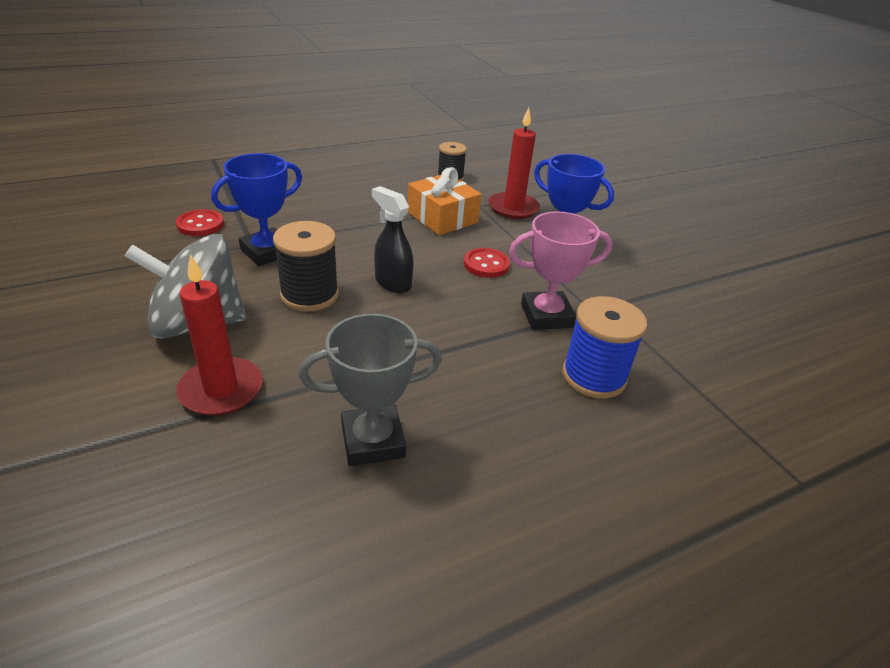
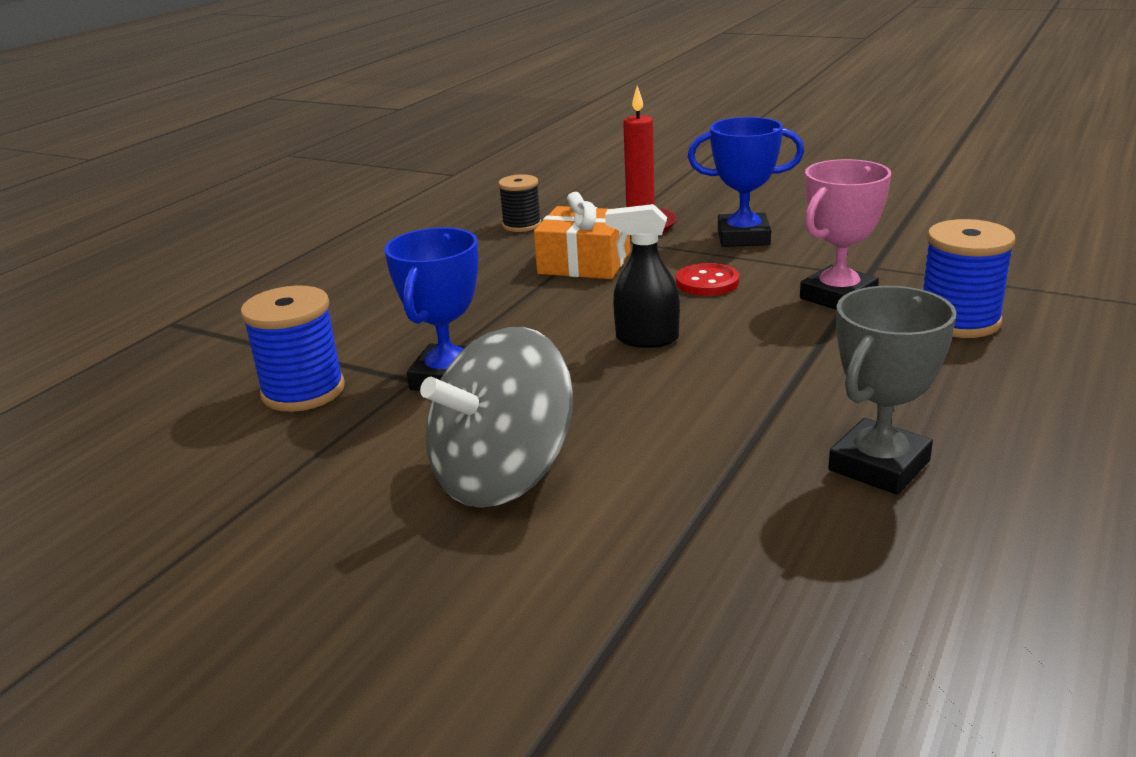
camera: 30 degrees left, 10 degrees down
(200, 224) = (303, 391): red button -> blue spool
(221, 390) = (655, 513): red candle -> none
(309, 295) = (579, 390): black spool -> none

